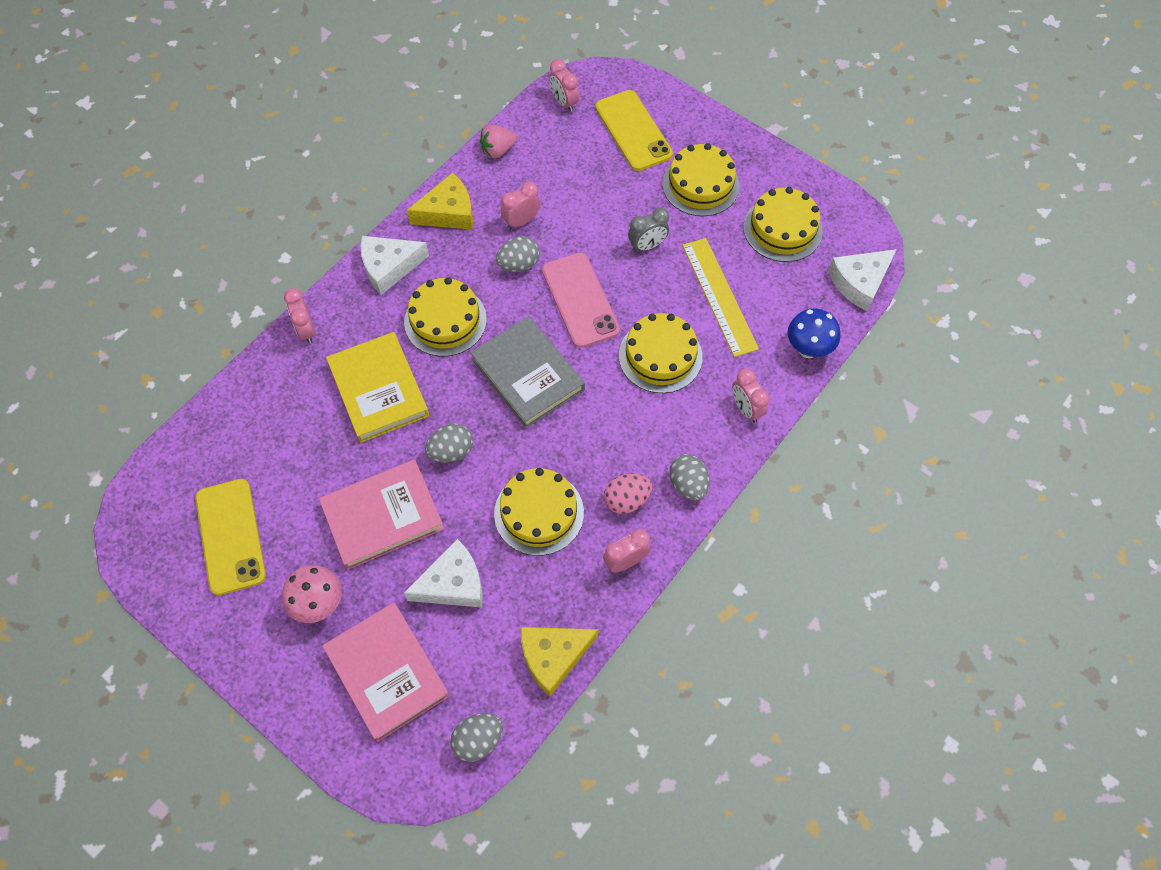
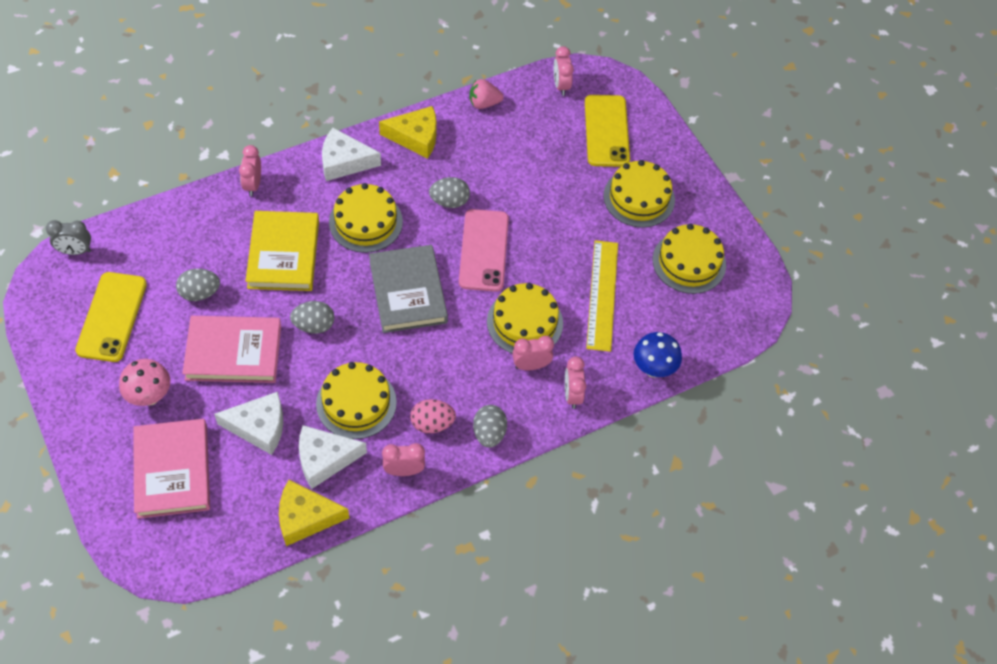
camera: 20 degrees right, 5 degrees down
(478, 740) = (213, 553): grey egg -> grey egg (200, 293)
(521, 221) = (471, 168): pink clock -> pink clock (531, 365)
(647, 246) = (564, 229): grey clock -> grey clock (75, 251)
(859, 282) = (731, 333): white cheese -> white cheese (324, 459)

